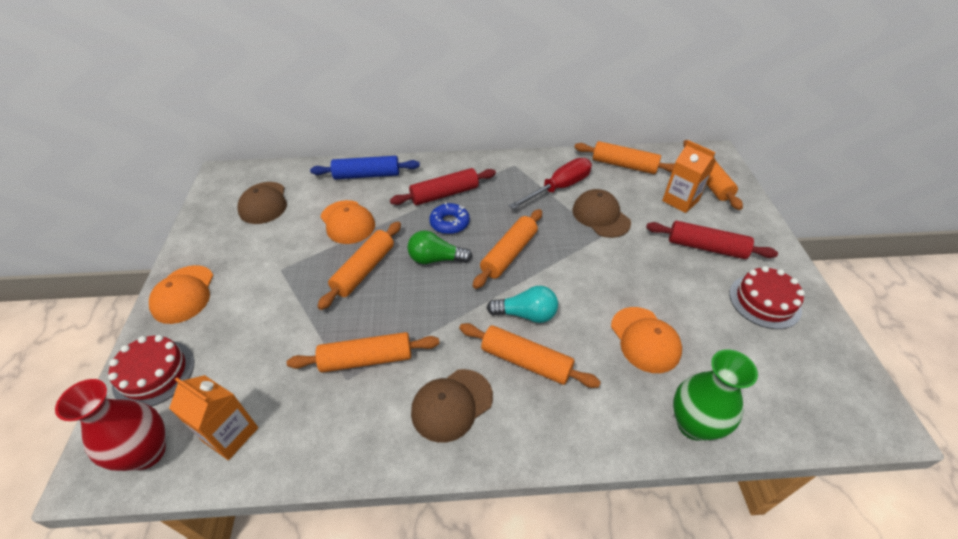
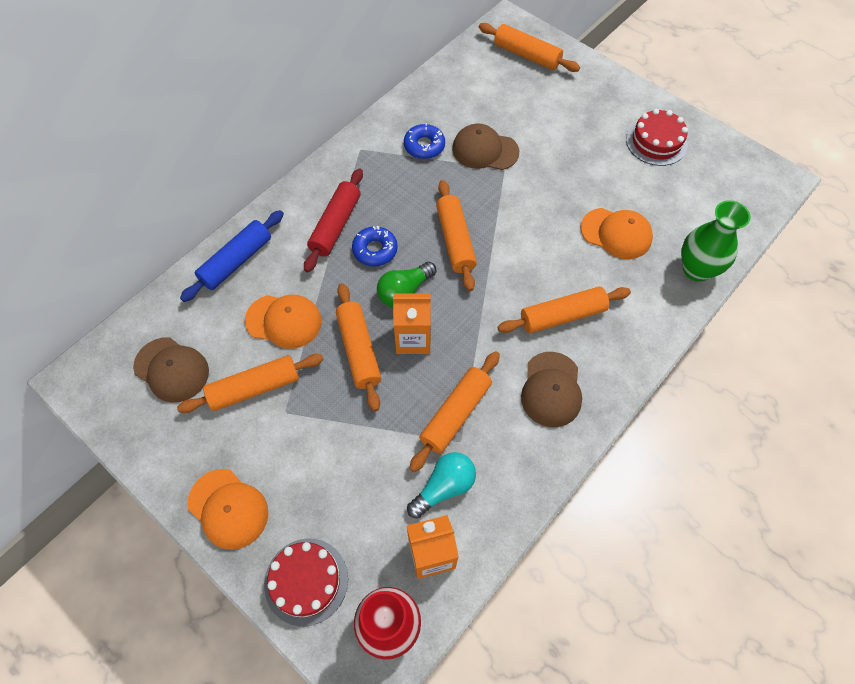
camera: 45 degrees left, 15 degrees up
(526, 314) = (523, 280): turquoise light bulb -> turquoise light bulb (444, 487)
(559, 188) = (424, 146): red screwdriver -> blue donut
(624, 165) = (451, 84): orange rolling pin -> orange rolling pin (254, 387)
(680, 200) = (526, 91): orange carton -> orange carton (413, 339)
(706, 247) = (583, 123): red rolling pin -> none

